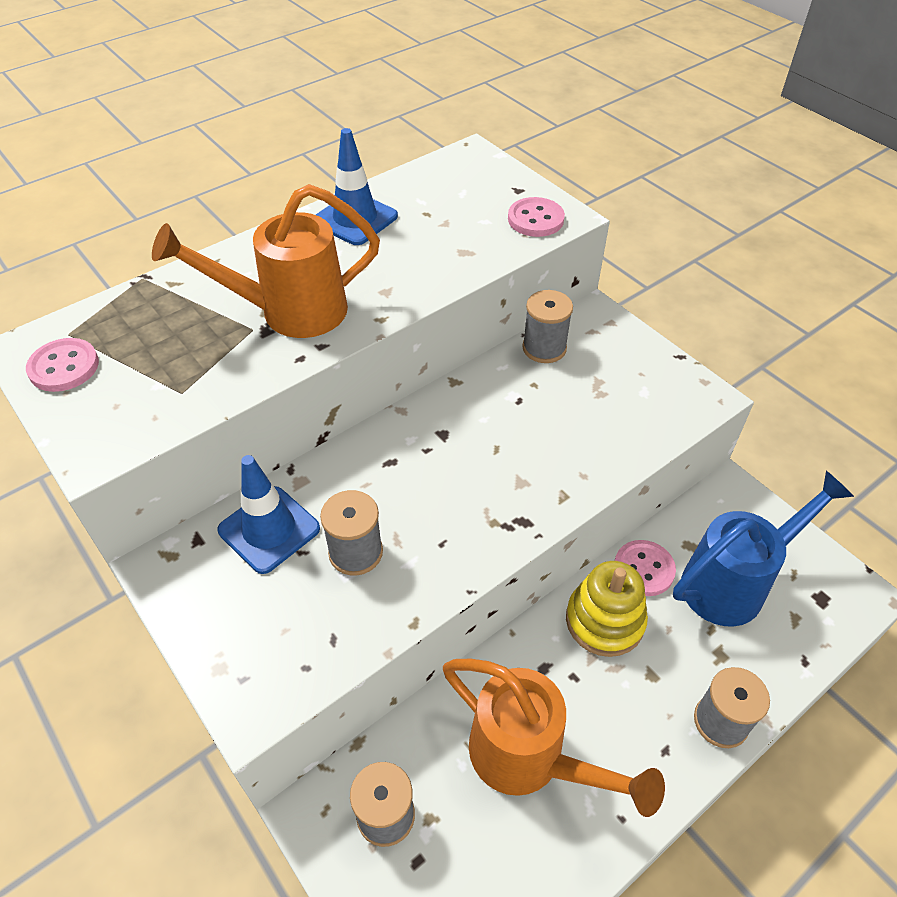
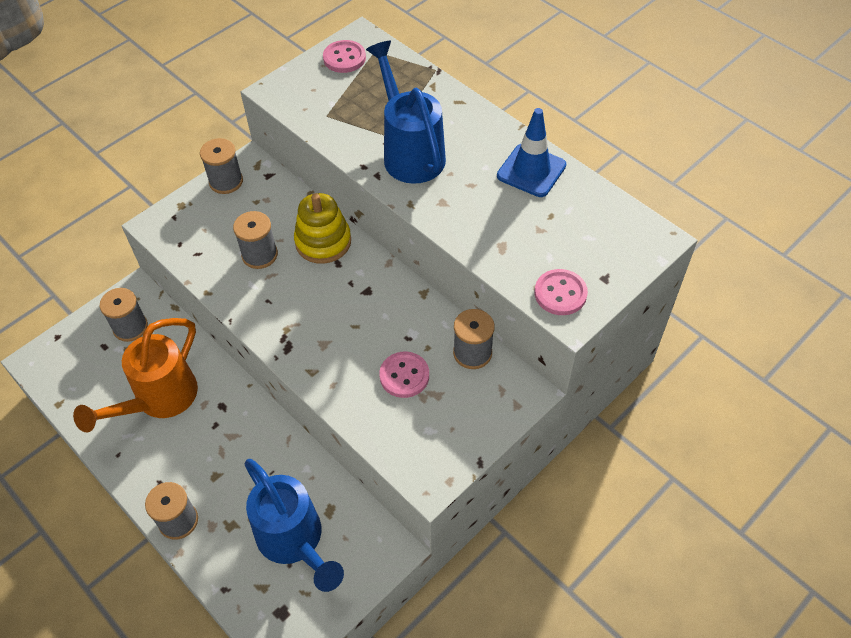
camera: 85 degrees right, 5 degrees up
(189, 599) = (226, 181): none -> grey spool
(269, 529) = (277, 208): blue traffic cone -> none
(288, 312) = (410, 151): orange watering can -> blue watering can
(604, 620) = (259, 444): yellow stacking toy -> yellow stacking toy (323, 242)
(643, 569) = (305, 473): pink button -> pink button (404, 376)

